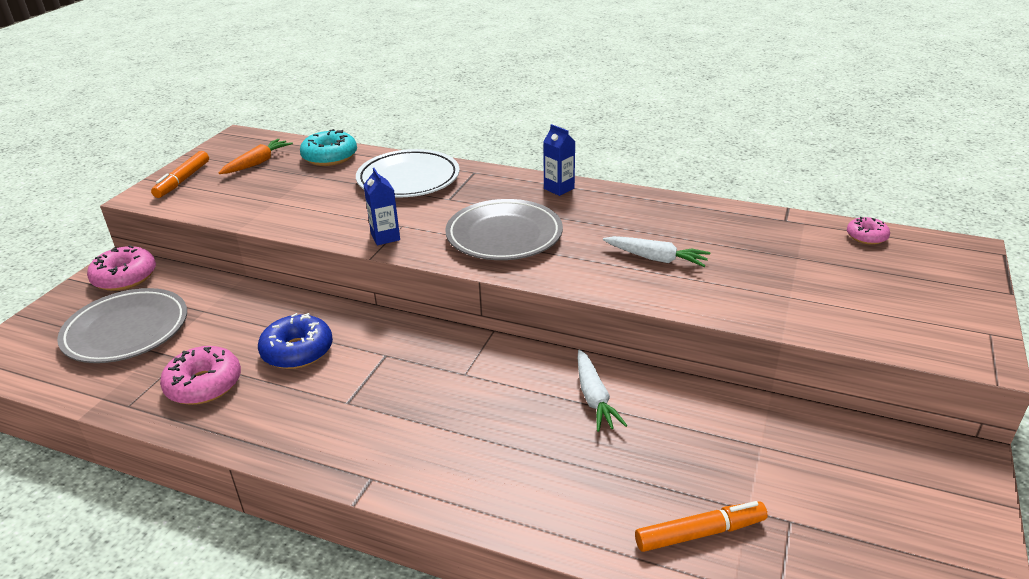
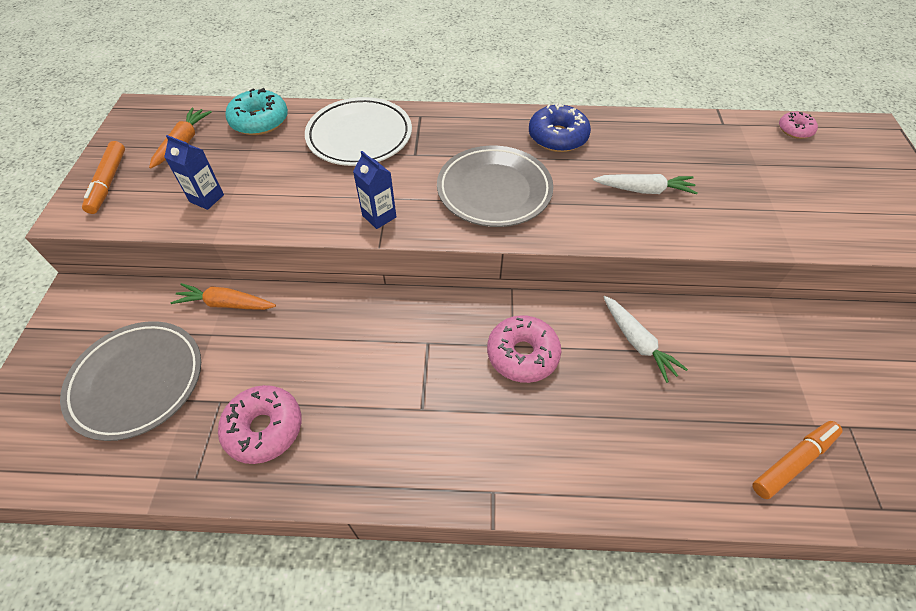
camera: 20 degrees left, 20 degrees up
(125, 277) = (95, 311): pink donut -> pink donut (522, 354)
(230, 292) = (226, 304): none -> orange carrot
(297, 351) = (338, 360): blue donut -> blue donut (557, 137)
(559, 188) = (512, 122): blue carton -> blue carton (206, 198)

